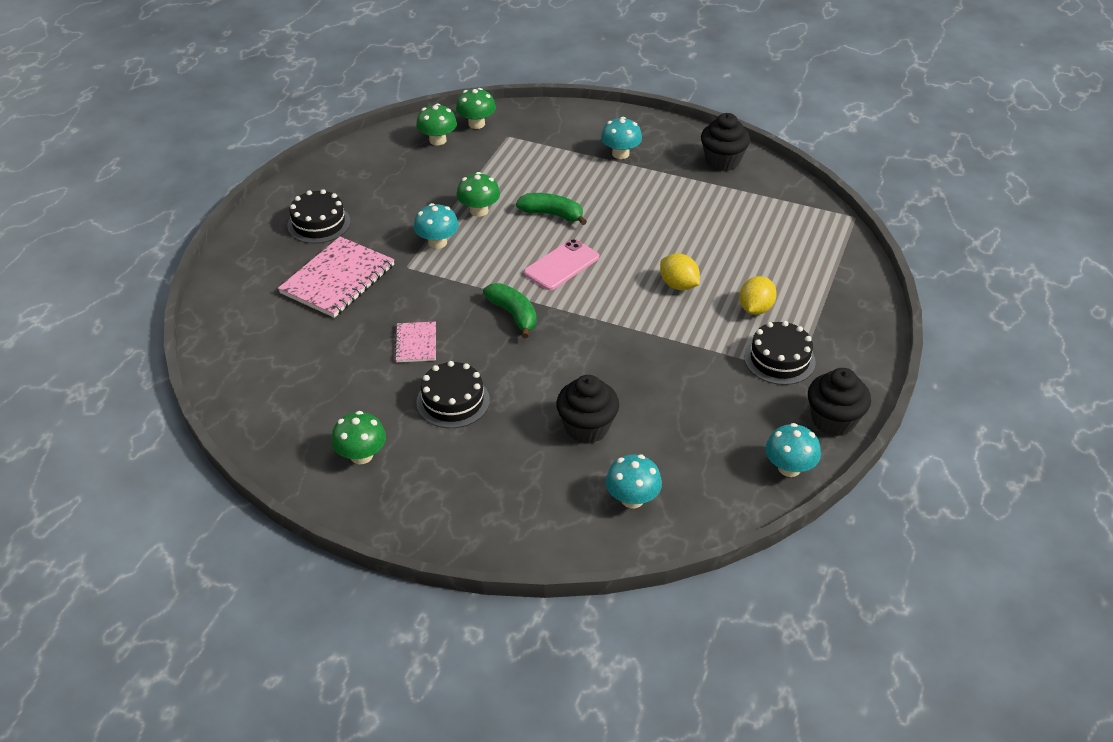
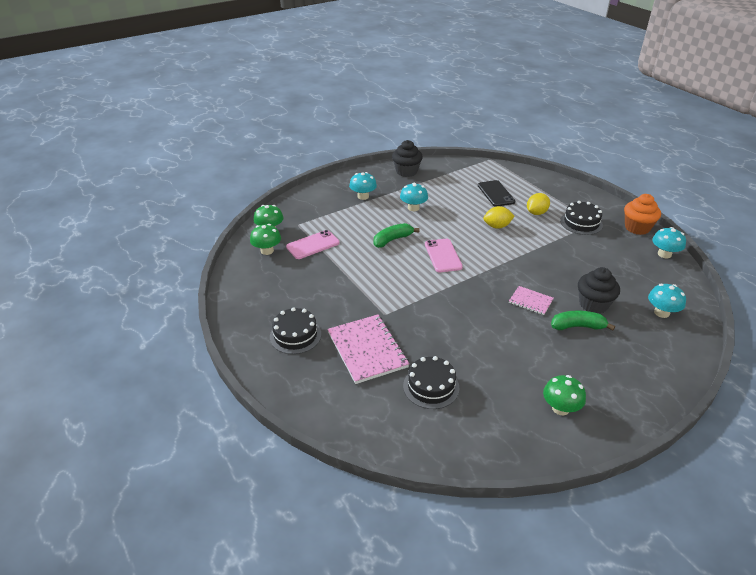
camera: 55 degrees left, 5 degrees down
(416, 343) = (466, 340): pink notebook -> pink notebook (530, 301)
(437, 242) = (373, 292): turquoise mushroom -> turquoise mushroom (413, 208)
(453, 401) = (534, 346): black cake -> black cake (431, 387)
(479, 211) = (359, 264): green mushroom -> none
(480, 164) = (313, 245): none -> pink phone
(513, 314) = (472, 290): green banana -> green banana (577, 326)
(755, 309) = (536, 213): yellow lemon -> yellow lemon turned 75 degrees clockwise
(762, 255) = (496, 194): none -> black phone
(833, 420) = (637, 228): black cupcake -> orange cupcake

